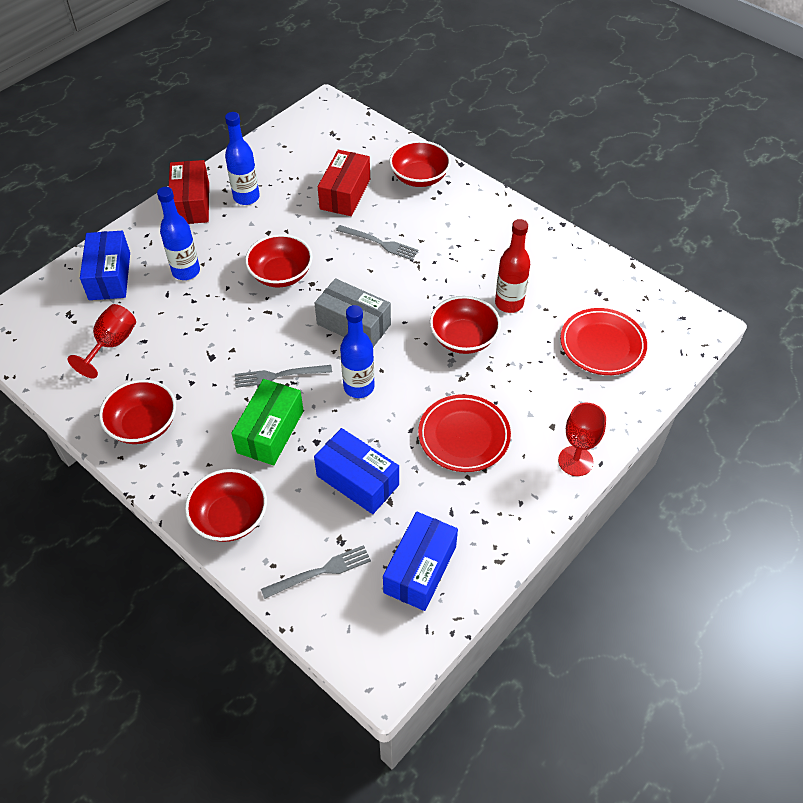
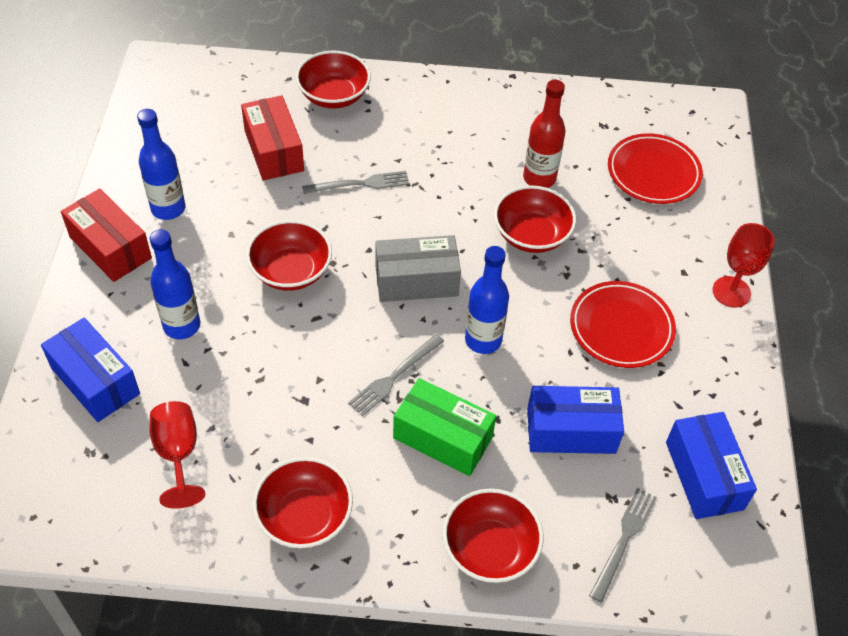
camera: 40 degrees left, 0 degrees up
(270, 431) = (442, 438): green box -> green box turned 45 degrees counterclockwise

